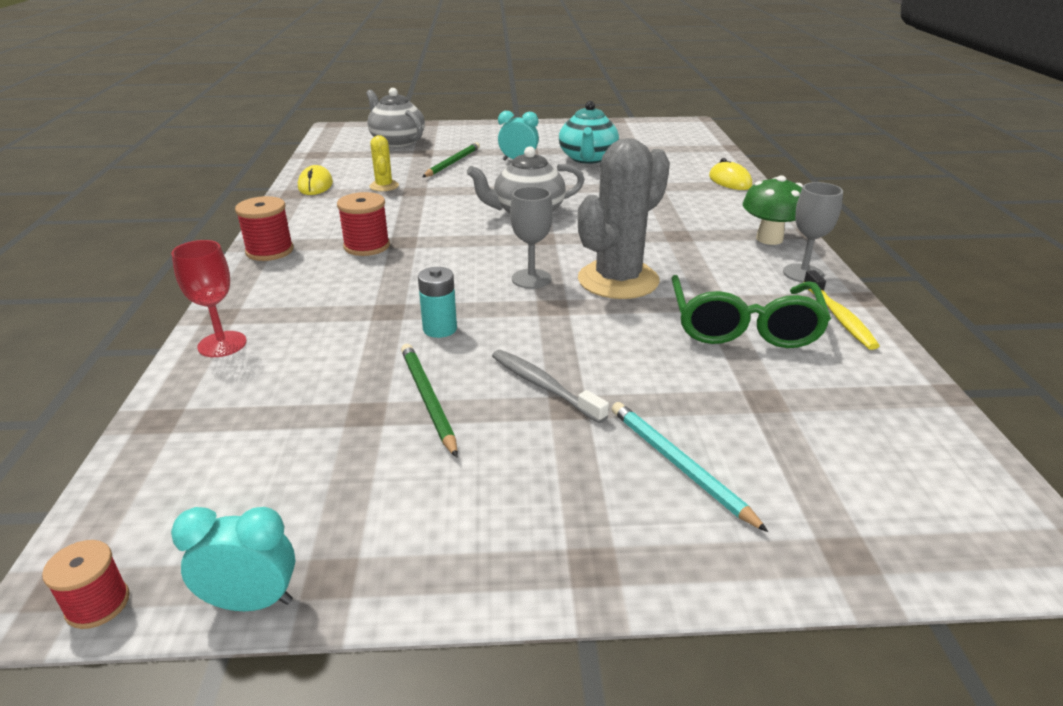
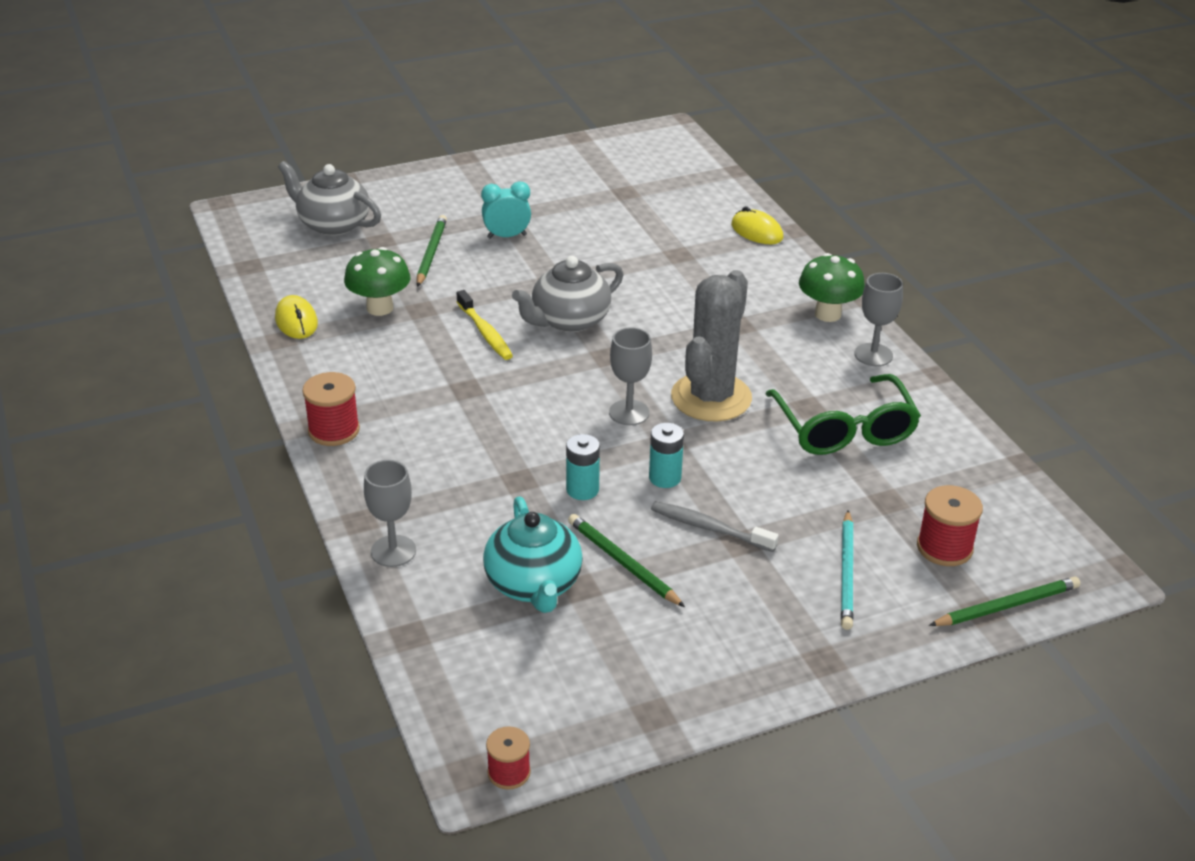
camera: 20 degrees left, 5 degrees up
(222, 344) = (393, 551): red goblet -> grey goblet
(252, 602) = (614, 743): turquoise clock -> none
(367, 246) = (433, 403): red spool -> red spool (944, 547)
(384, 186) = (380, 308): yellow cactus -> green mushroom
(528, 334) = (665, 478): none -> turquoise battery
(587, 158) = (584, 218): turquoise teapot -> turquoise teapot (533, 584)
(678, 465) = (847, 573): turquoise pencil -> turquoise pencil turned 120 degrees counterclockwise
(839, 317) = (919, 402): yellow toothbrush -> yellow toothbrush (485, 332)
(888, 556) = (1007, 605): none -> green pencil

